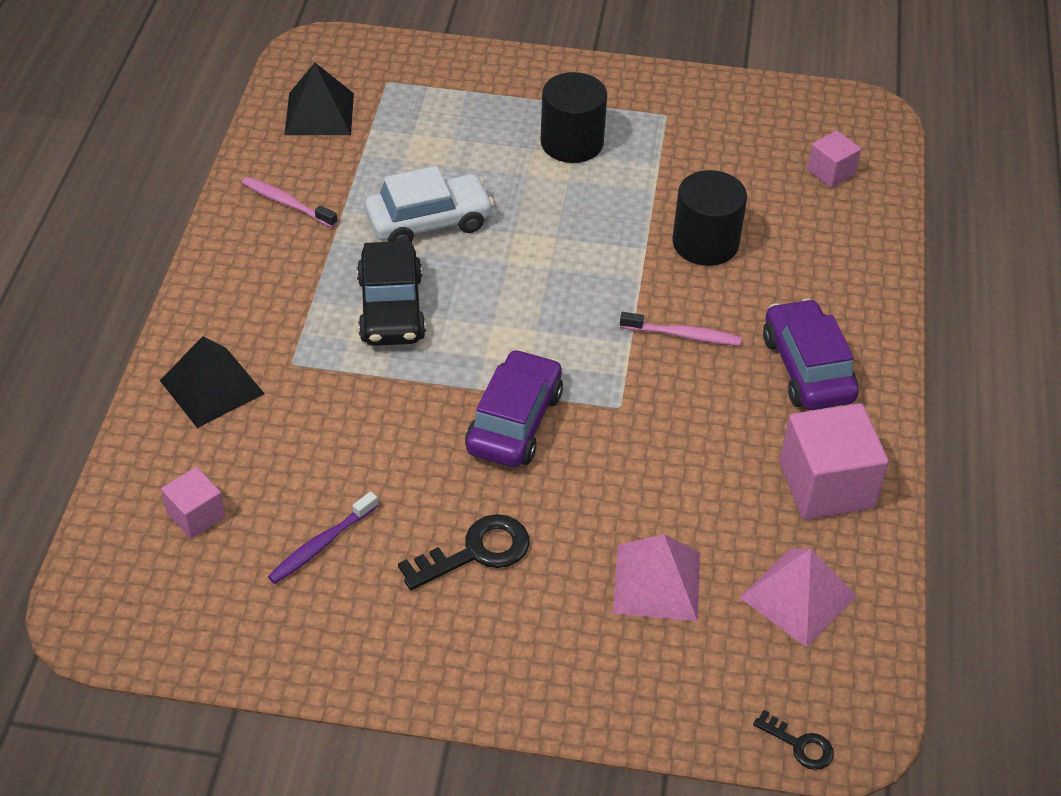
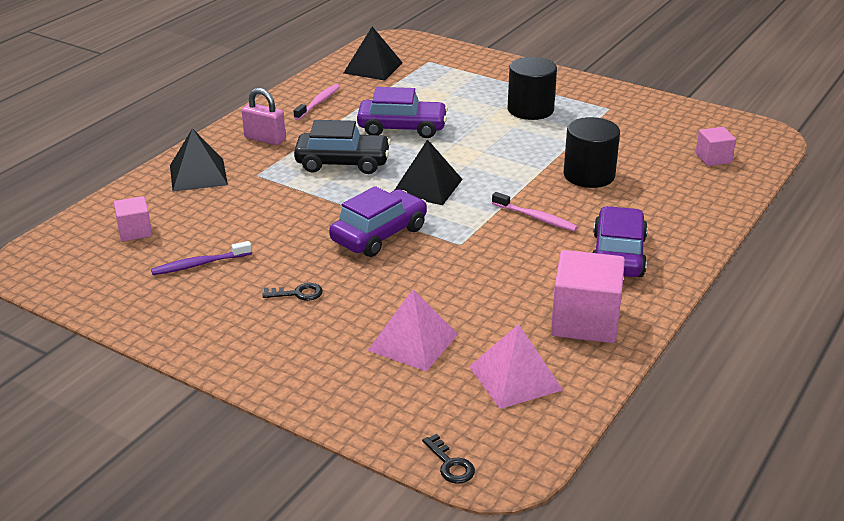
camera: 25 degrees right, 15 degrees down
(258, 293) = (265, 139): none -> pink padlock
(287, 203) = (318, 103): pink toothbrush -> pink toothbrush turned 60 degrees clockwise
(391, 308) = (343, 163): black car -> black car turned 105 degrees counterclockwise
(429, 222) = (402, 128): white car -> purple car
(476, 552) = (298, 293): black key -> black key, size x0.58
(523, 320) = (427, 186): none -> black pyramid

